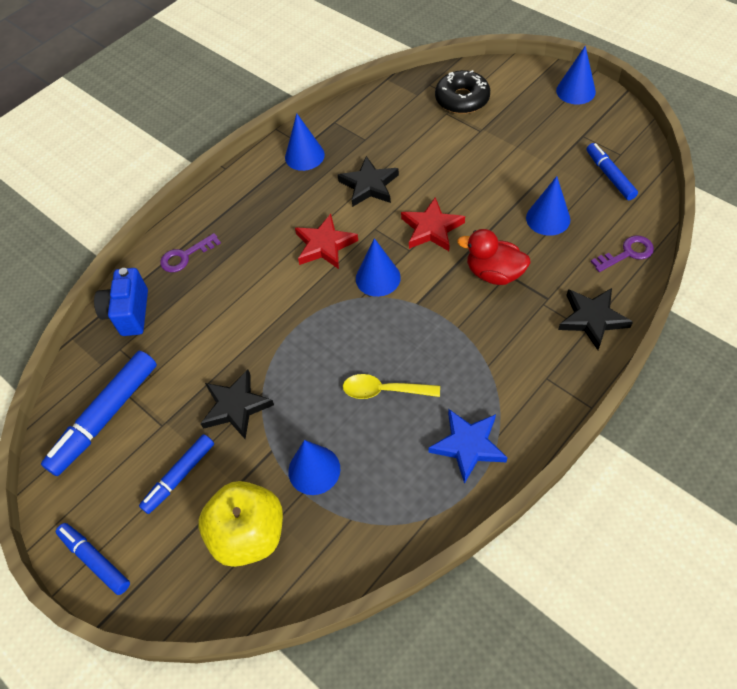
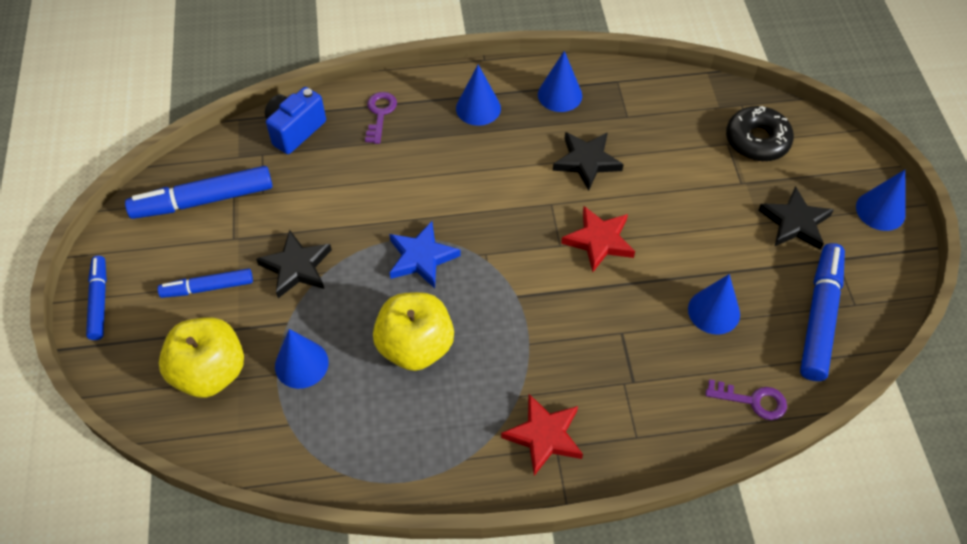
camera: 35 degrees right, 0 degrees up
(185, 256) = (380, 114): purple key -> purple key turned 90 degrees clockwise
(324, 245) = (495, 187): red star -> red star (544, 436)
(378, 278) = (508, 249): blue cone -> blue cone (478, 108)
(384, 390) = (415, 346): yellow spoon -> yellow apple
(468, 445) = (433, 446): blue star -> blue star (421, 257)
(494, 273) = (610, 322): red duck -> none
(592, 319) = (652, 431): black star -> black star (795, 222)
(609, 176) = (819, 317): blue marker -> blue marker, size x1.64

